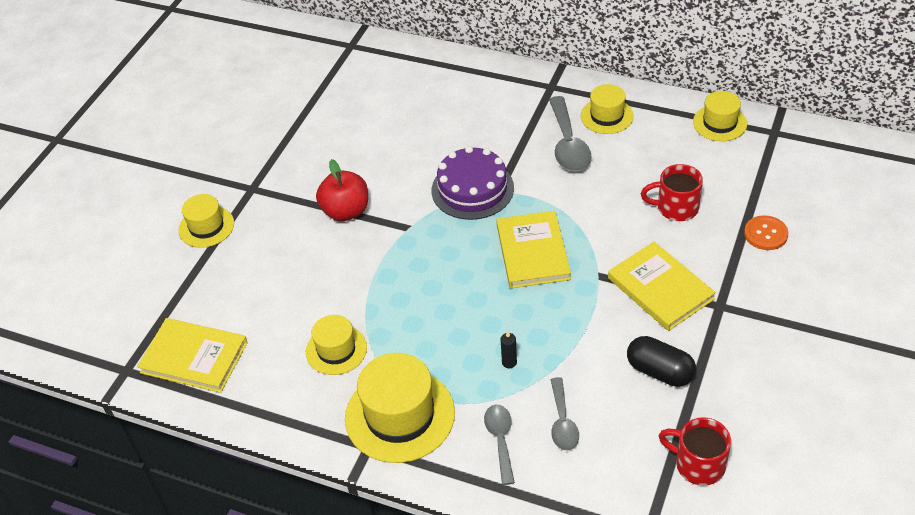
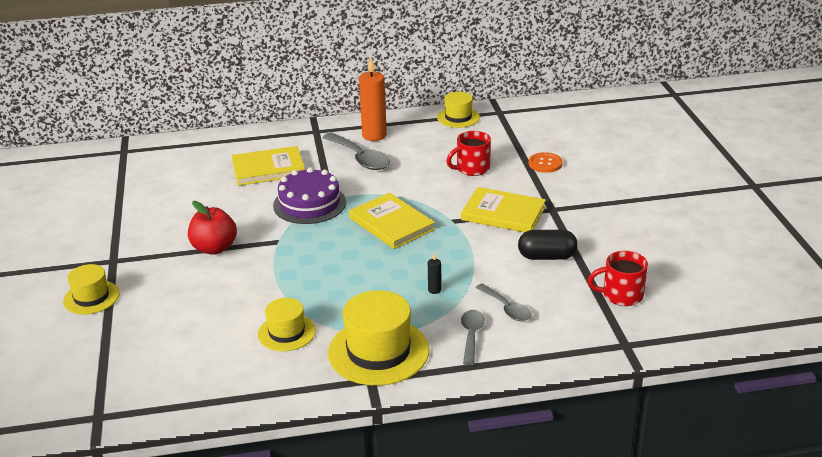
camera: 35 degrees left, 15 degrees down
(194, 357) = (159, 384): yellow book -> yellow book (268, 169)
(500, 440) = (471, 336): grey spoon -> grey spoon turned 45 degrees clockwise
(606, 116) = (374, 135): yellow hat -> orange candle

